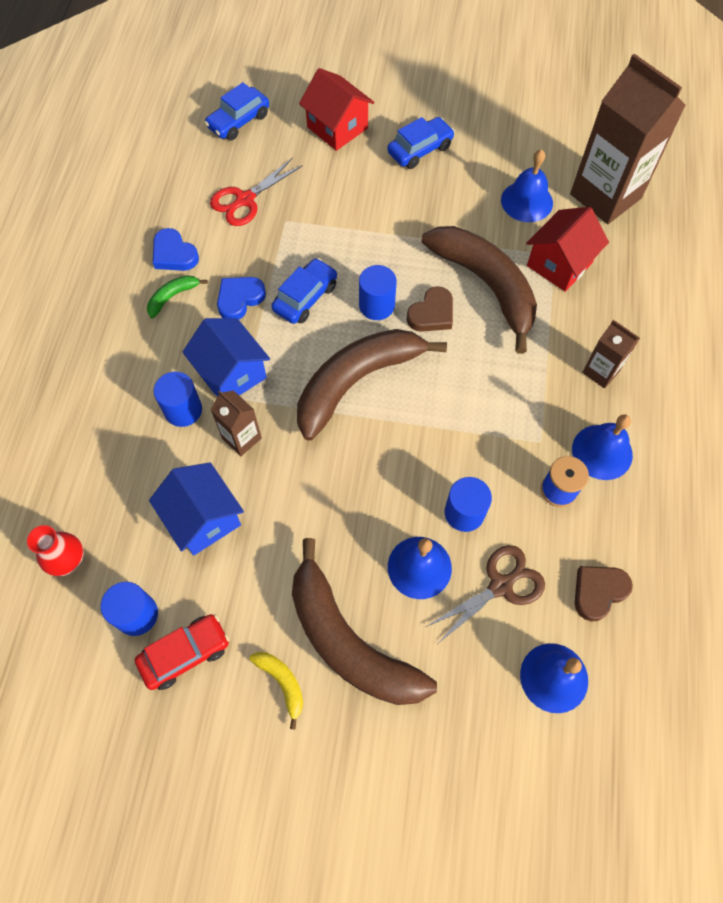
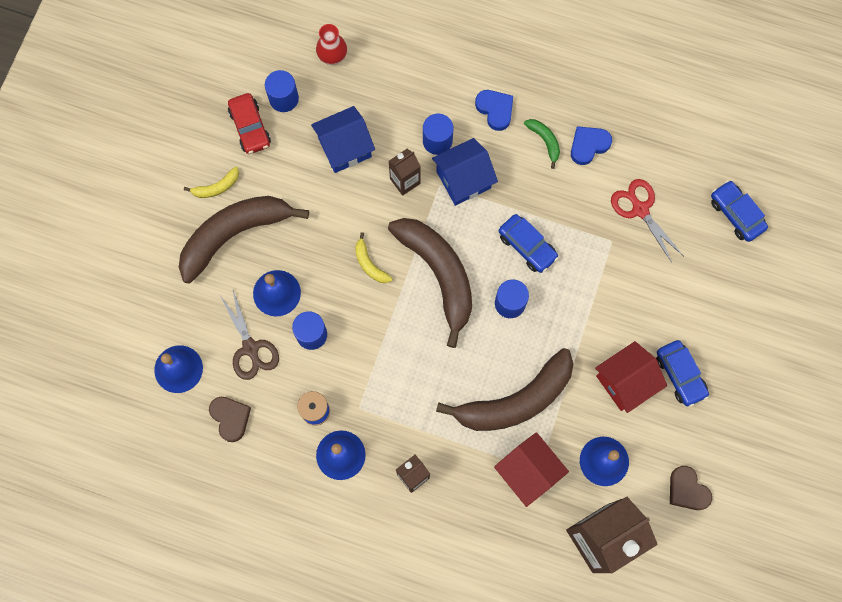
camera: 100 degrees right, 10 degrees up
(239, 299) = (534, 193): blue heart -> blue heart (495, 110)
(337, 127) = (717, 303): red house -> red house (625, 381)
(358, 460) = (370, 264): none -> yellow banana
(432, 314) = (494, 347): brown heart -> brown heart (687, 490)

